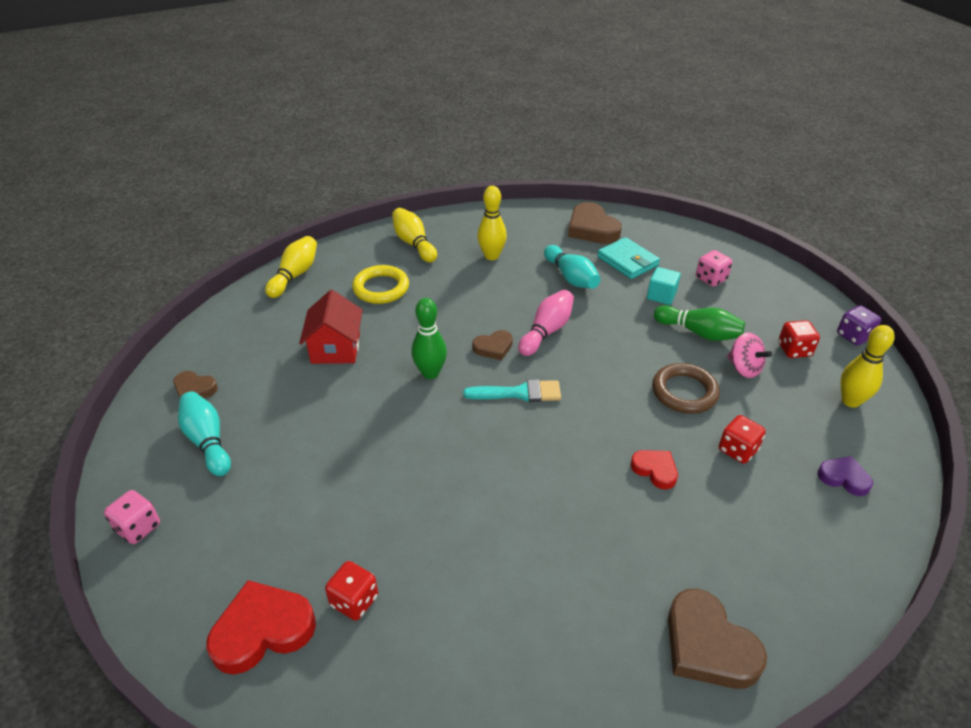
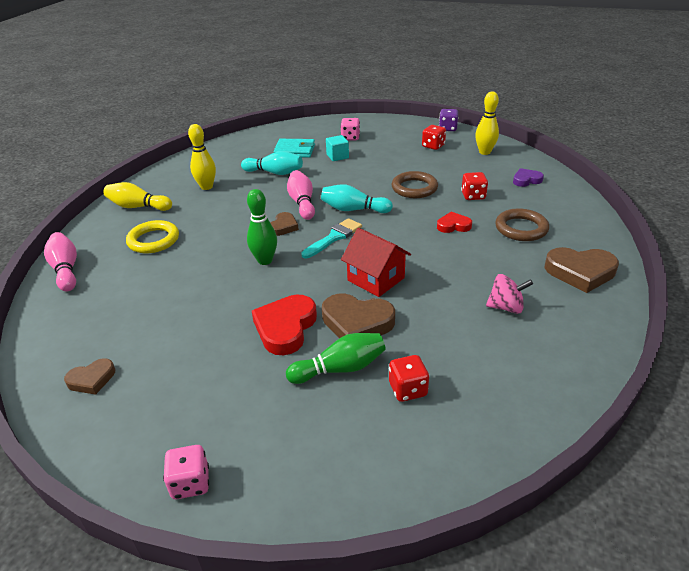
camera: 45 degrees left, 5 degrees down
(208, 441) = (160, 397): turquoise bowling pin -> turquoise bowling pin (354, 209)
(262, 630) = (381, 450): red heart -> red heart (285, 328)
(295, 275) = (66, 270): yellow bowling pin -> pink bowling pin
(335, 348) = (174, 288): red house -> red house (376, 279)
(592, 229) = (249, 146): brown heart -> brown heart (357, 323)
(699, 333) = (381, 162): green bowling pin -> green bowling pin (340, 369)
(728, 534) = (521, 228): none -> brown ring
(744, 368) = (424, 164): pink spinning top -> pink spinning top (506, 307)

